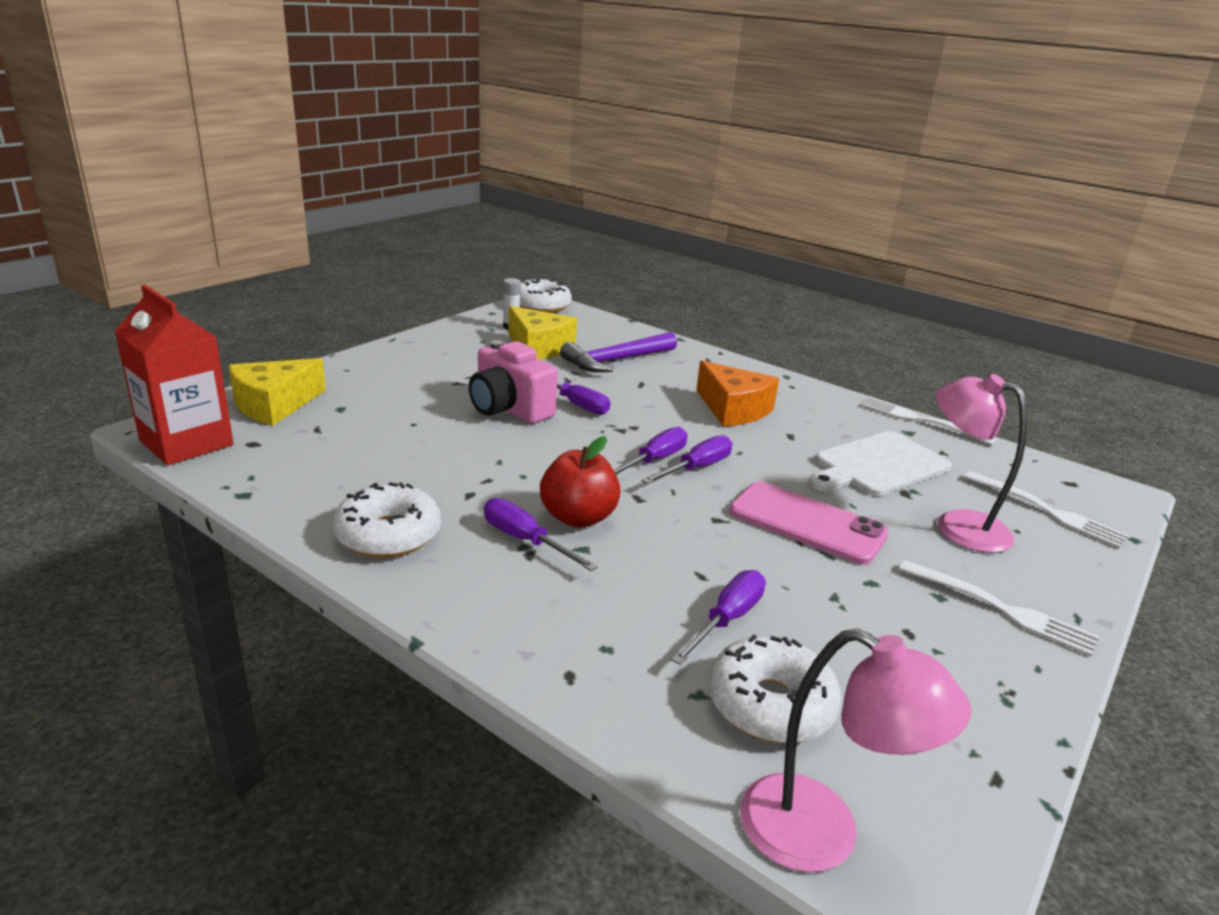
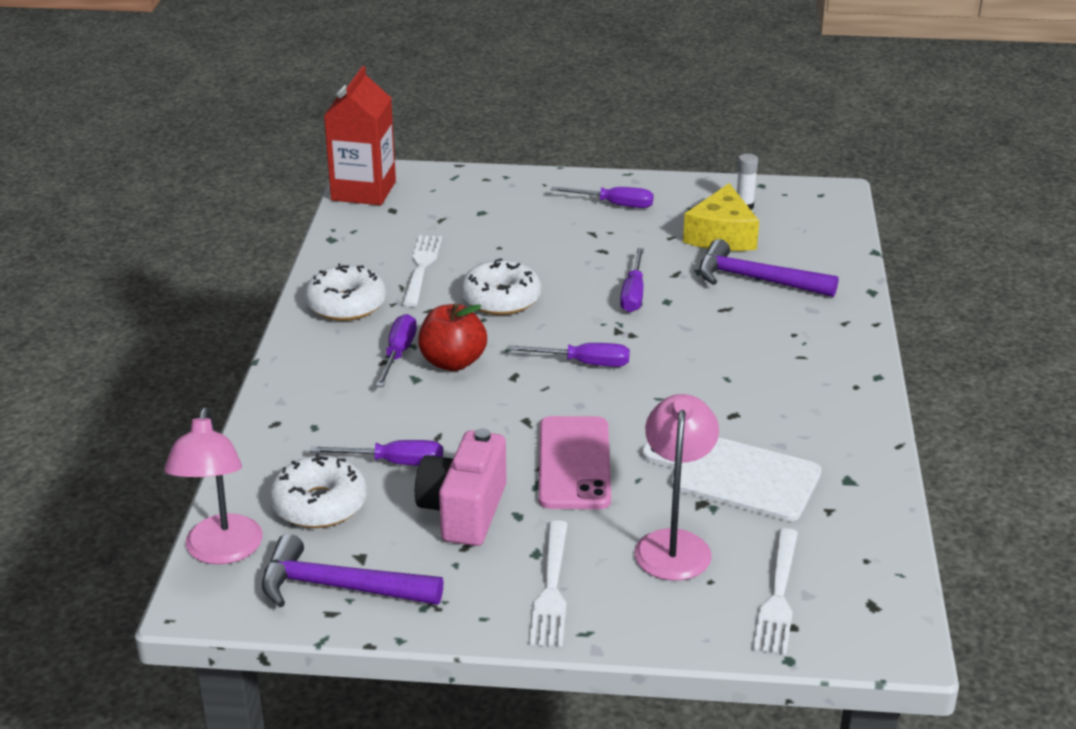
camera: 60 degrees right, 5 degrees up
(274, 405) = (451, 189): yellow cheese -> none
(509, 409) = (579, 272): pink camera -> pink camera (464, 511)
(541, 306) = (821, 198): white donut -> white donut (501, 299)
(697, 468) = (598, 386): purple screwdriver -> purple screwdriver (614, 204)
(733, 409) = (745, 370): orange cheese -> none
(920, 420) = (892, 482): white fork -> white fork (421, 268)
(947, 752) = (338, 587): none -> purple hammer

